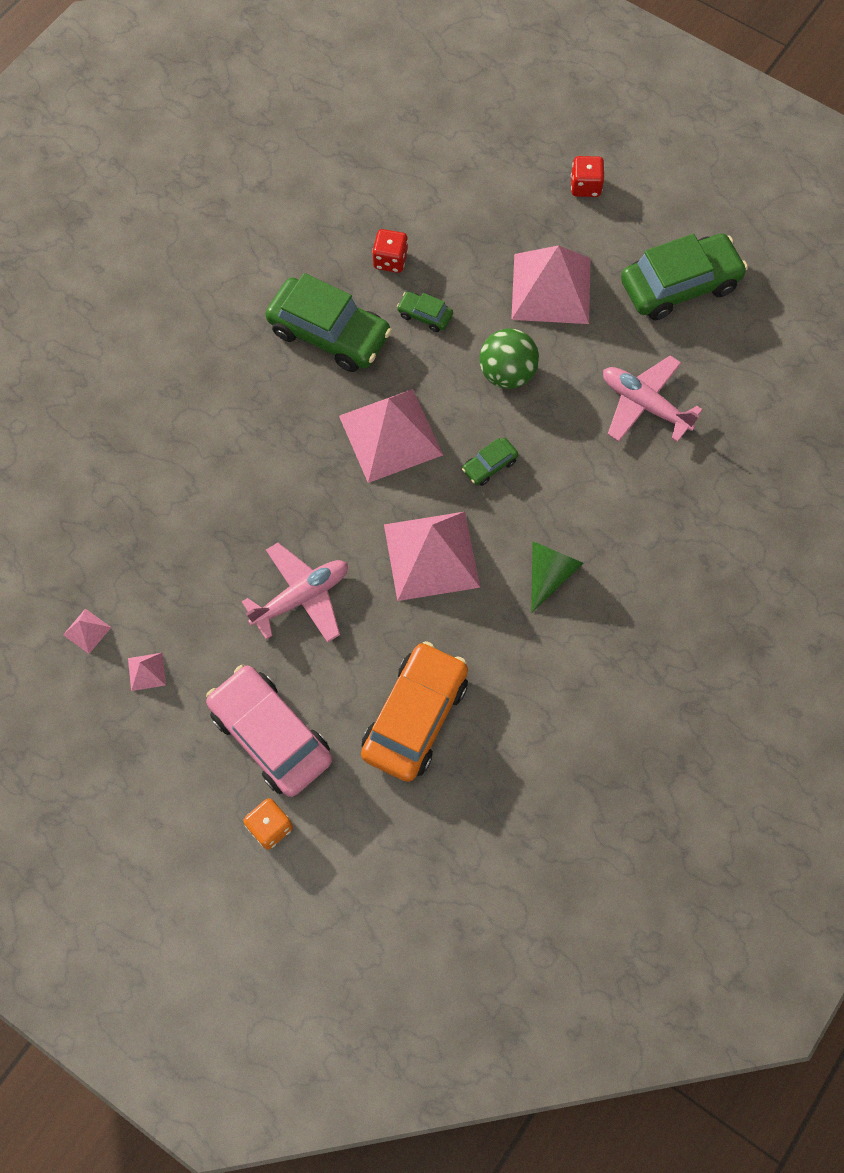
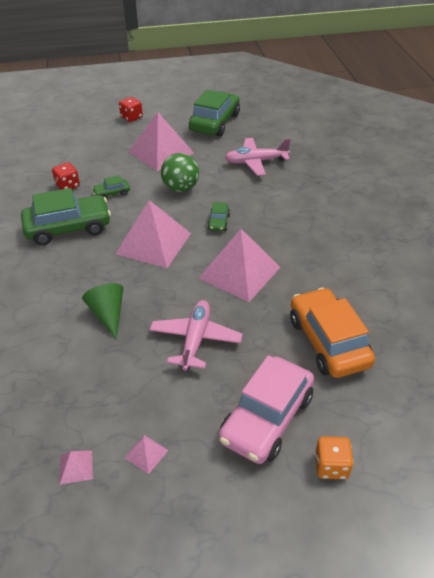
camera: 45 degrees left, 25 degrees down
(271, 735) = (266, 418): pink car -> pink car turned 60 degrees counterclockwise
(549, 574) = (303, 240): green cone -> green cone (108, 314)

